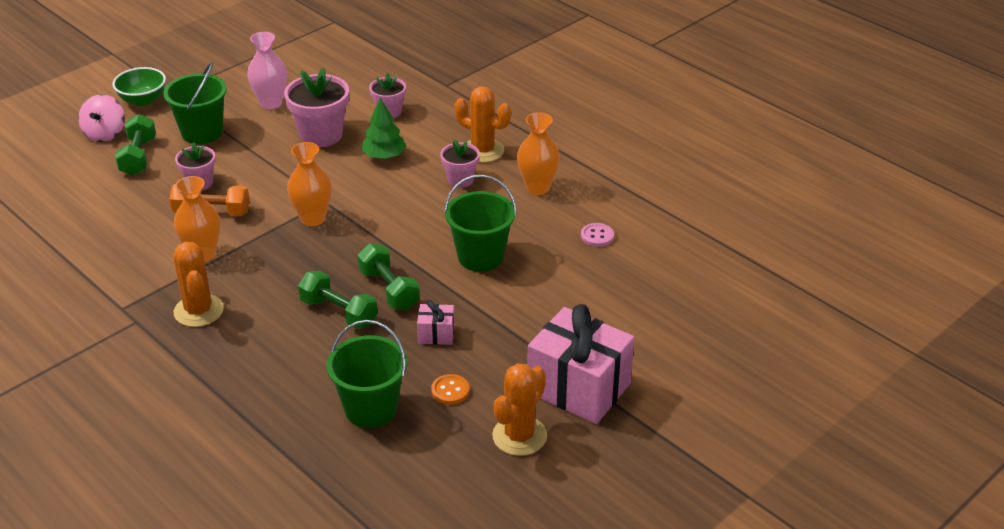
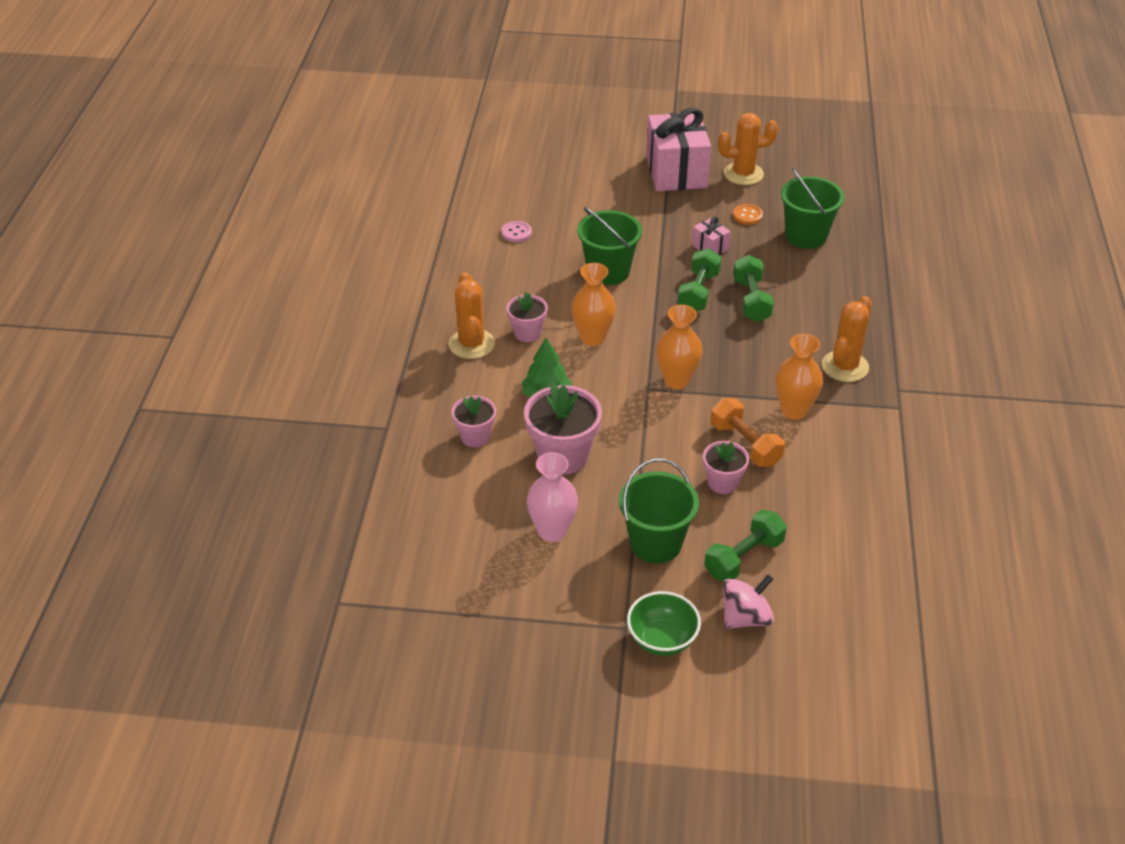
camera: 130 degrees left, 5 degrees up
(537, 188) = (490, 288): orange vase -> orange vase (592, 338)

